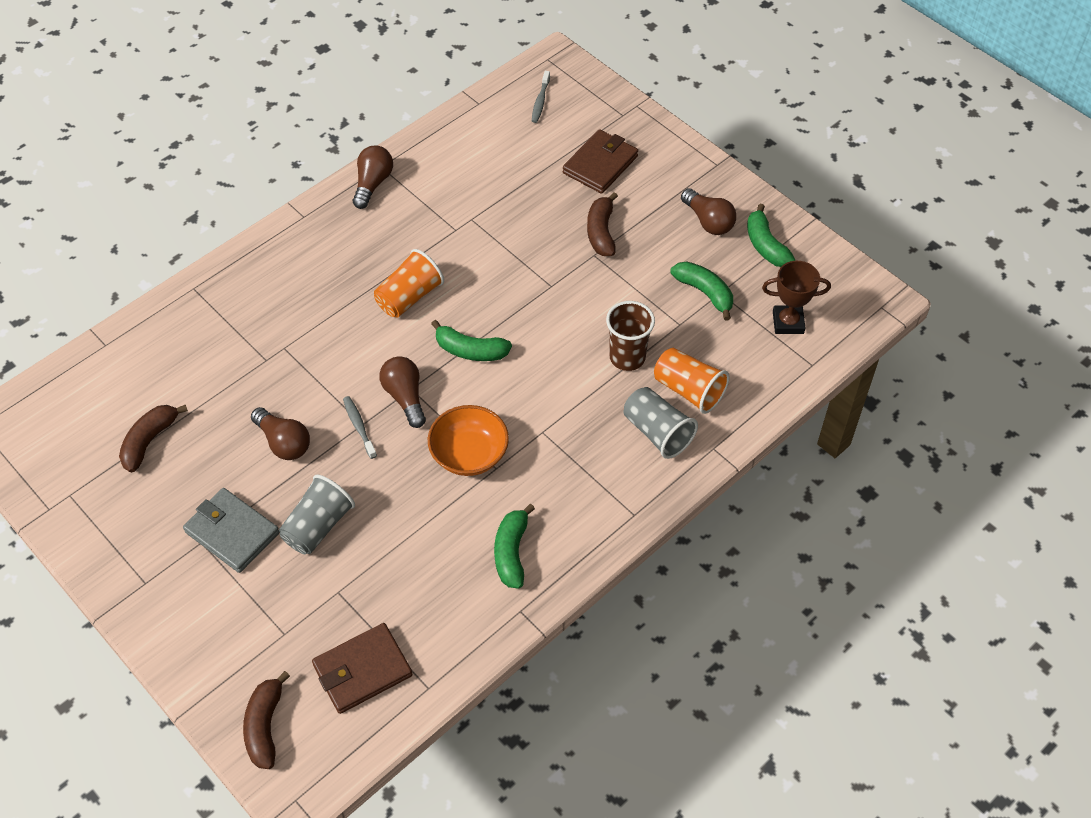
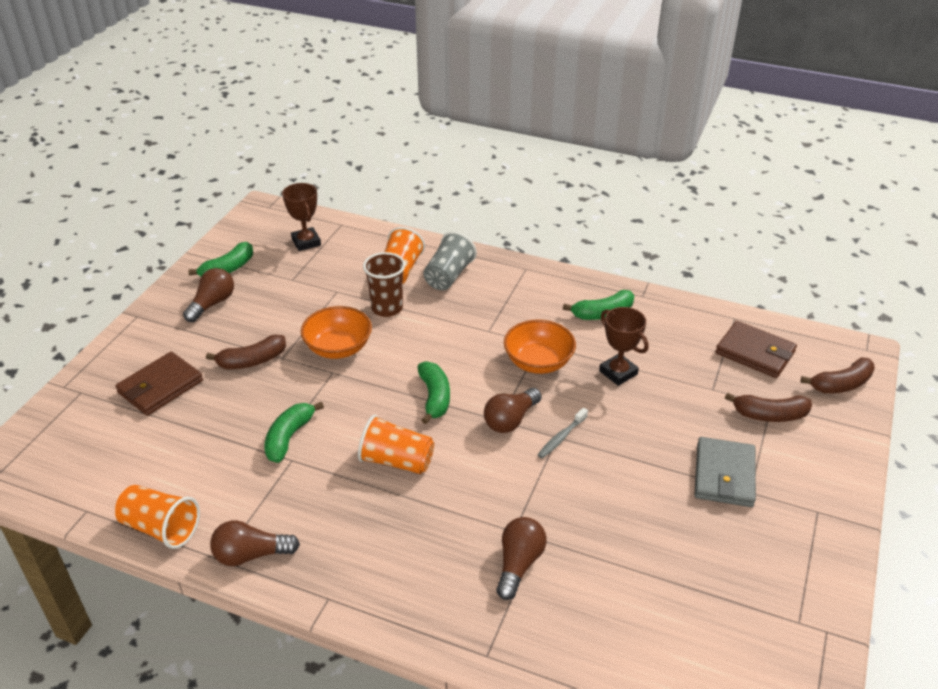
camera: 115 degrees left, 15 degrees down
(149, 441) = (693, 587): brown banana -> brown banana (770, 415)
(284, 442) = (615, 481): brown light bulb -> brown light bulb (519, 564)
(318, 526) = (671, 423): grey cup -> none
(412, 517) = (618, 373): none -> brown trophy
(433, 140) = (161, 528): none -> orange cup
(540, 101) = (72, 459): grey toothbrush -> none
(584, 300) = (338, 348): none -> orange bowl
(600, 165) = (160, 387): brown wallet -> brown wallet turned 60 degrees counterclockwise
(704, 292) = (296, 287): green banana -> green banana (289, 437)

